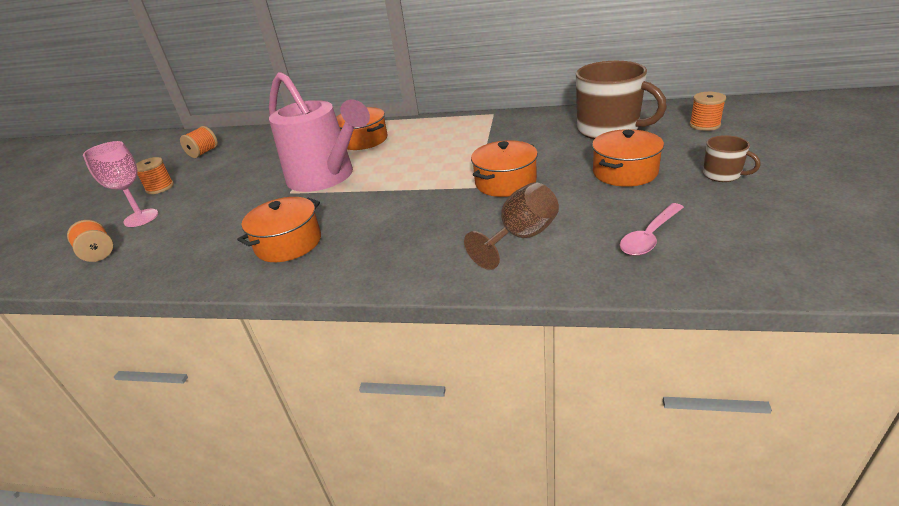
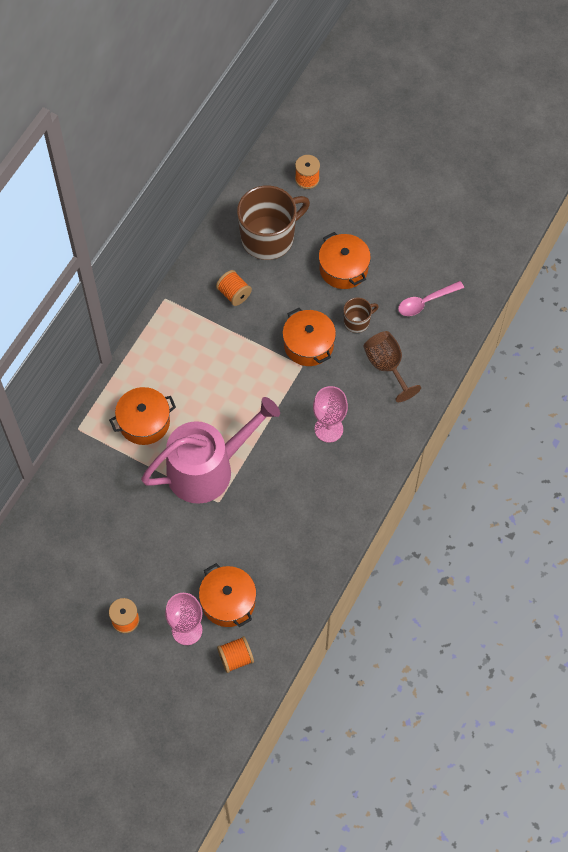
camera: 75 degrees left, 30 degrees up
(203, 153) = (55, 580): orange spool -> orange spool (234, 294)
(288, 243) = (308, 510): orange pot -> orange pot (228, 601)
(404, 225) = (328, 429): none -> pink goblet
(649, 237) = (425, 302): pink spoon -> pink spoon turned 90 degrees clockwise
(722, 175) = (383, 221): brown mug -> brown mug (357, 321)

